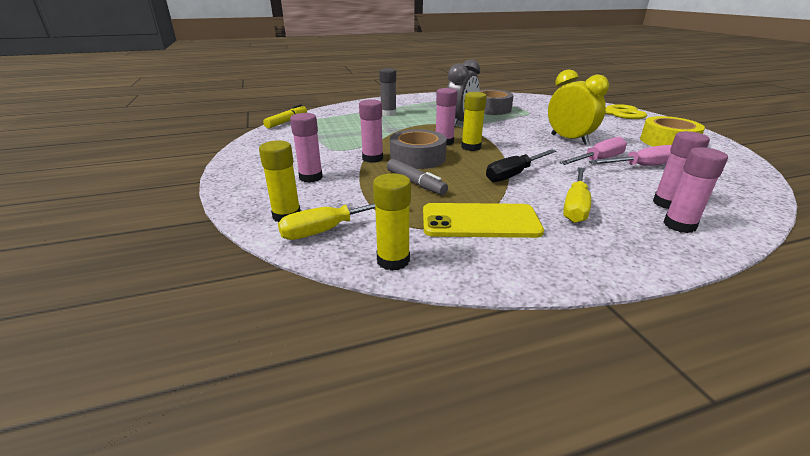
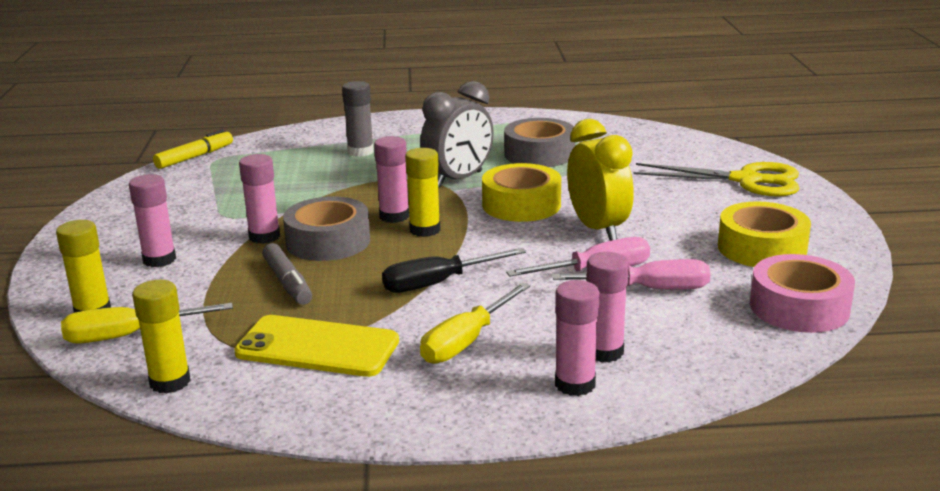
camera: 15 degrees right, 5 degrees down
(511, 131) = (521, 205): none -> yellow tape
(733, 168) = (799, 307): none -> pink tape

